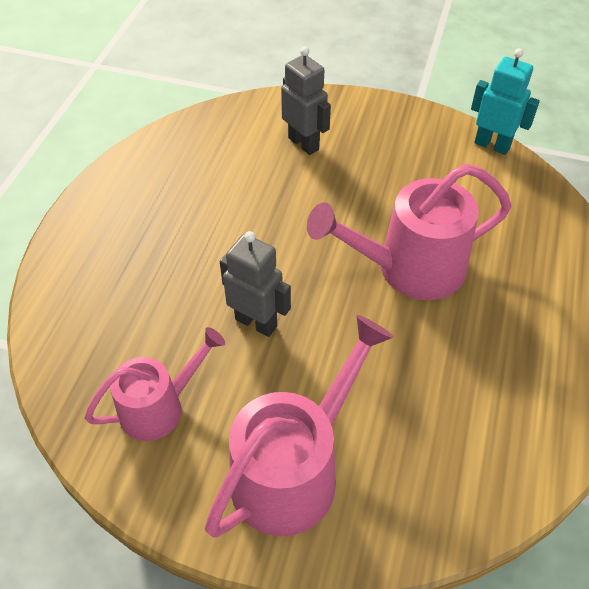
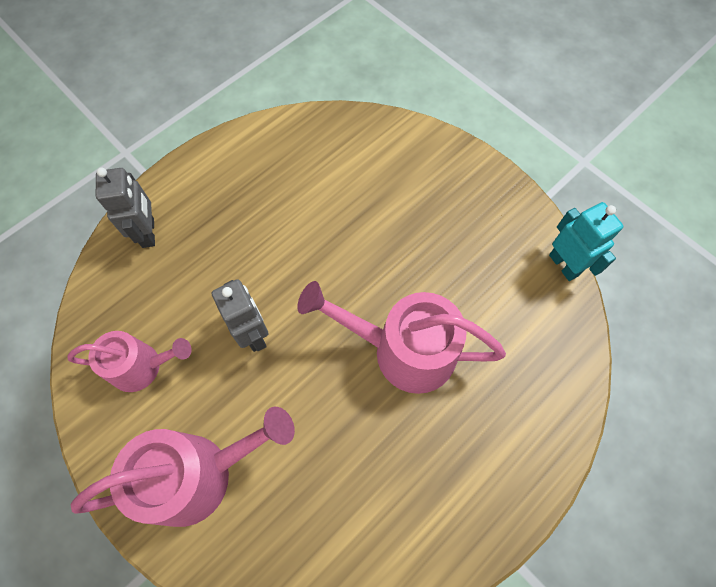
camera: 30 degrees right, 15 degrees up
(304, 143) = (399, 183): grey robot -> grey robot (149, 232)

